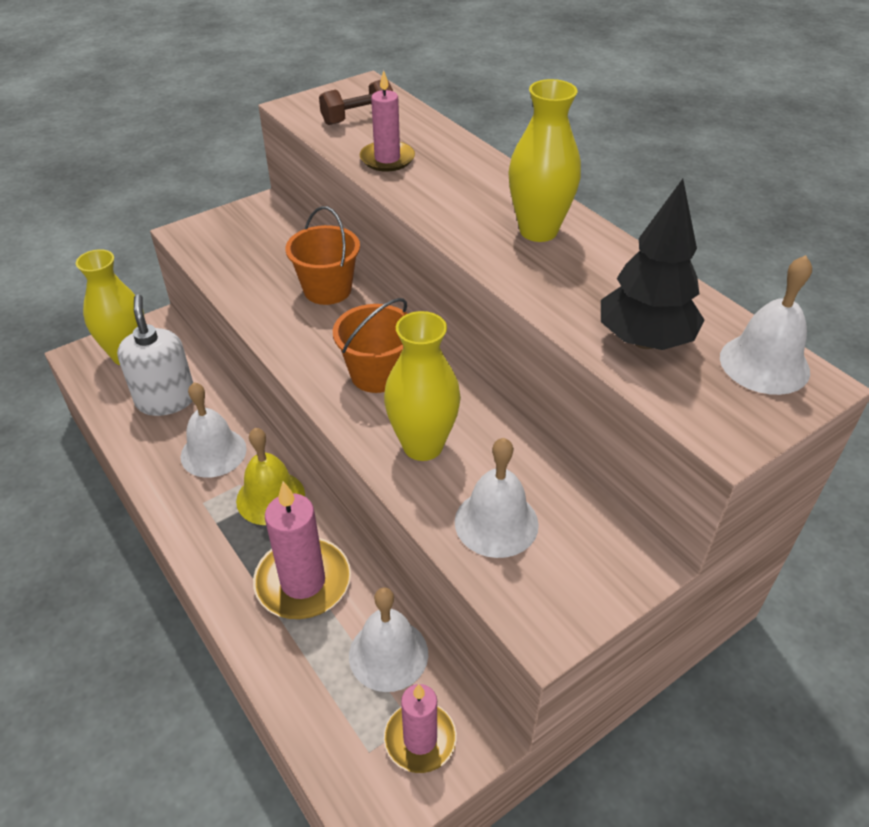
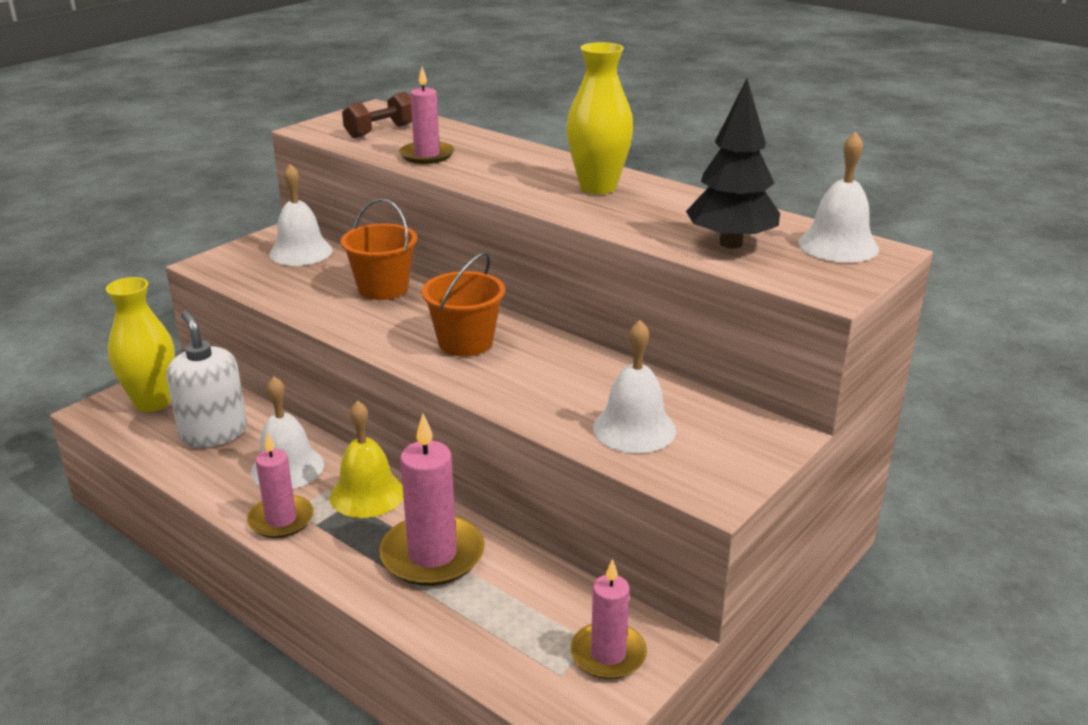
camera: 15 degrees left, 15 degrees down
(188, 511) = (281, 520): none -> pink candle
(388, 654) = (547, 595): white bell -> white bell (301, 252)
(423, 446) = (537, 386): yellow vase -> none

